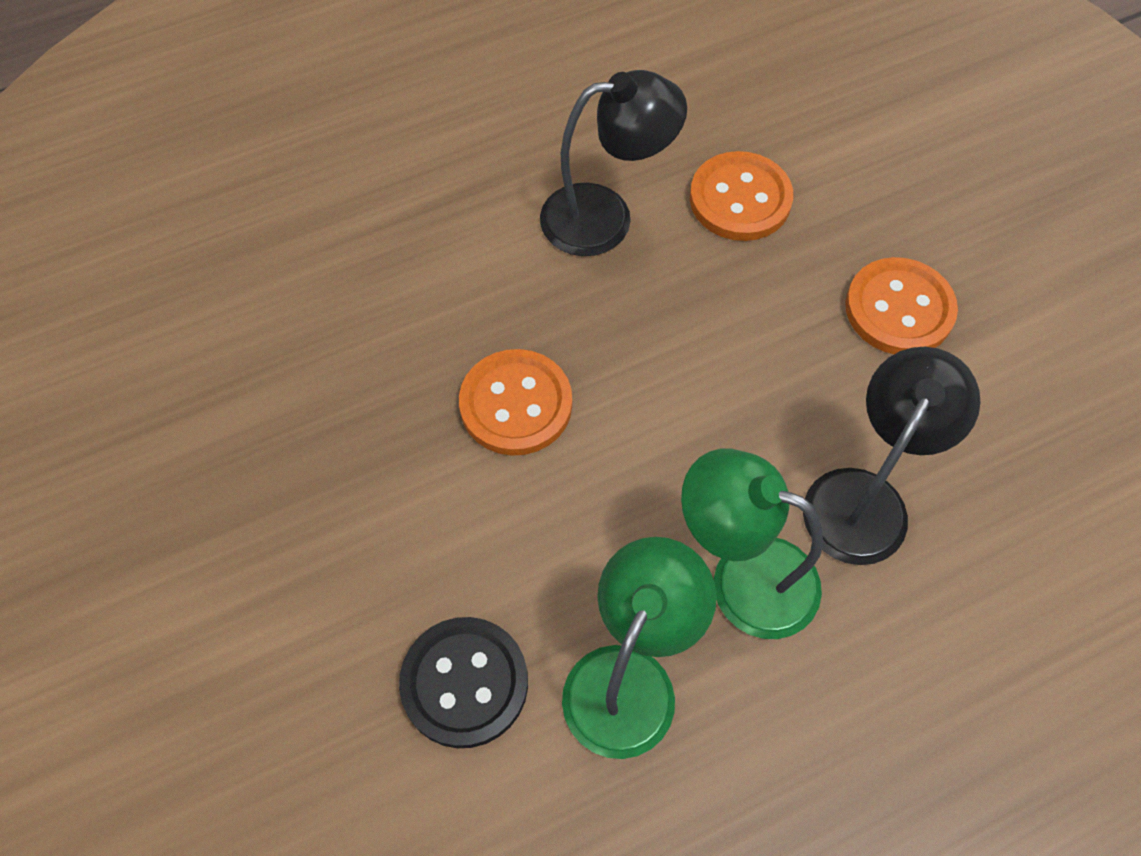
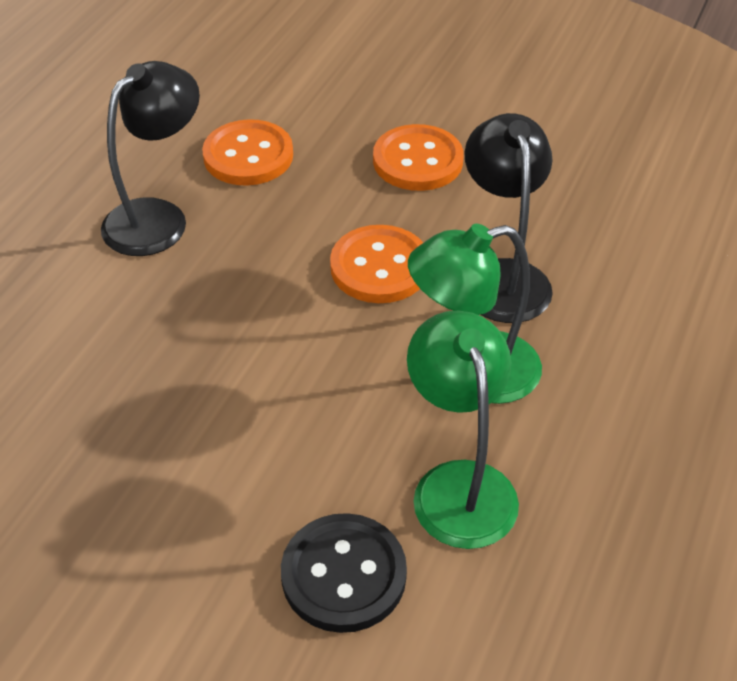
camera: 40 degrees left, 15 degrees down
(516, 404) = (204, 371): orange button -> orange button (379, 267)

